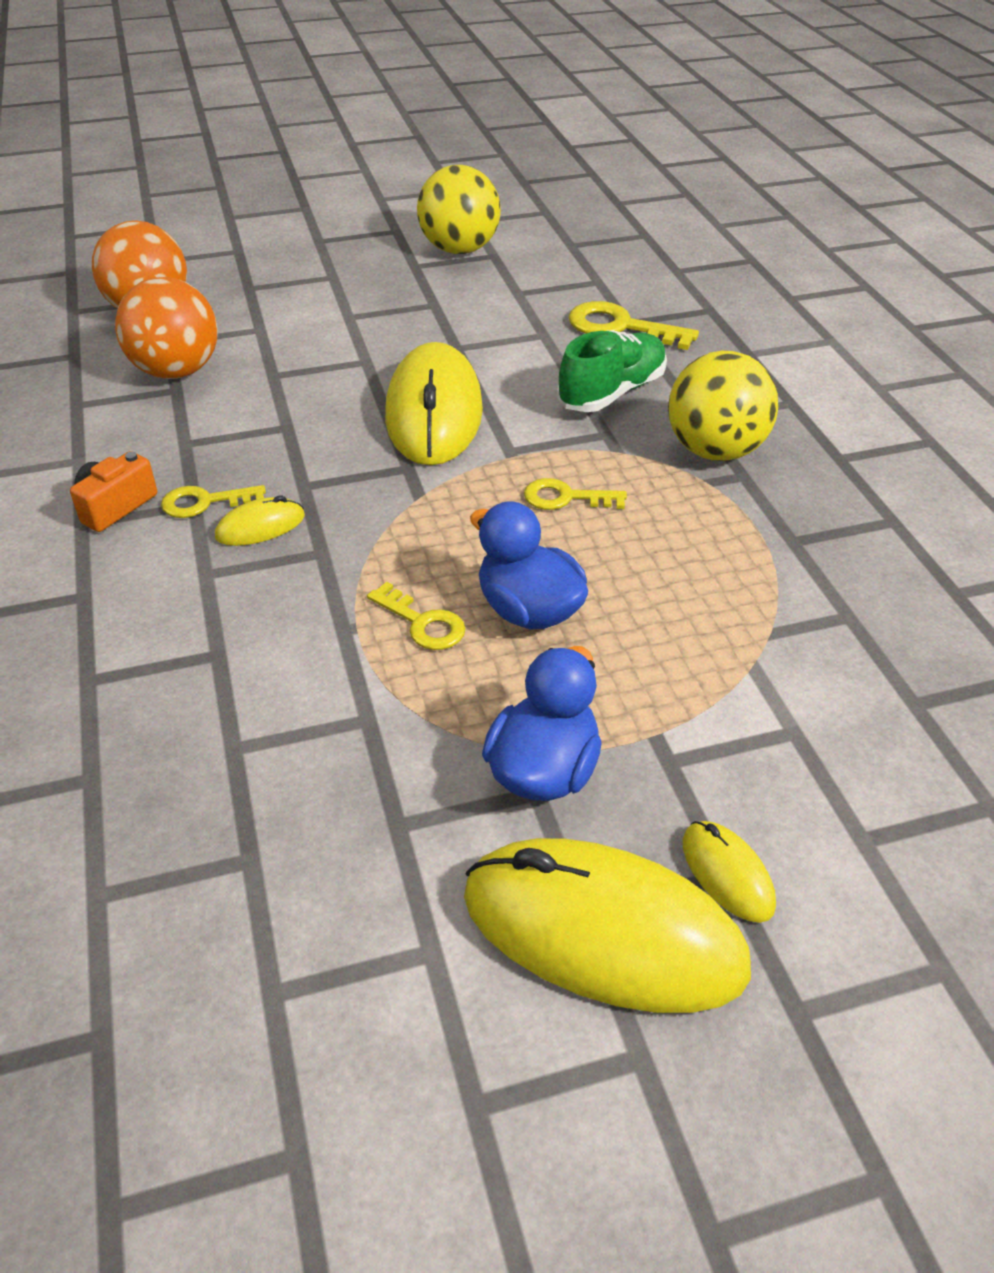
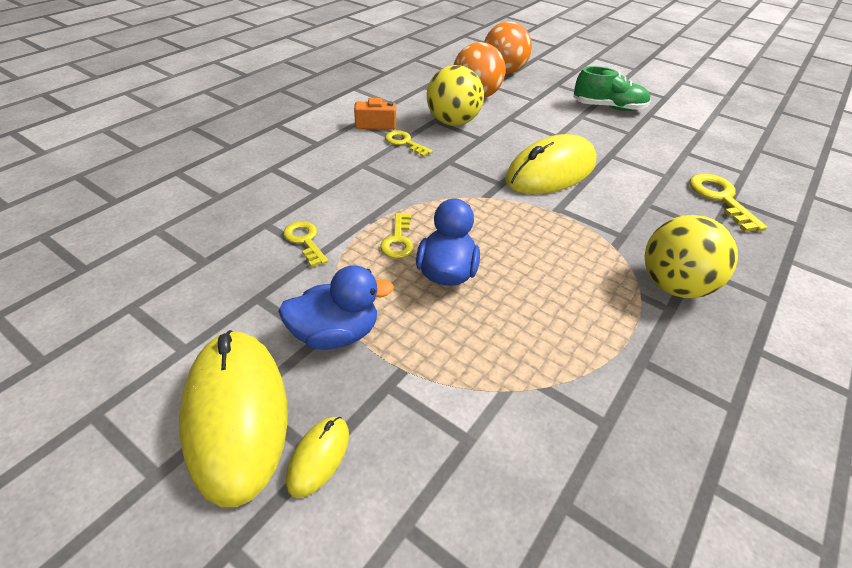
camera: 50 degrees right, 0 degrees up
(260, 527) = (407, 163): yellow mouse -> none
(459, 249) = (685, 120): yellow ball -> yellow ball (452, 122)
(565, 498) = (549, 245): yellow key -> yellow key (305, 240)
(612, 393) = (659, 221): green shoe -> green shoe (608, 107)

